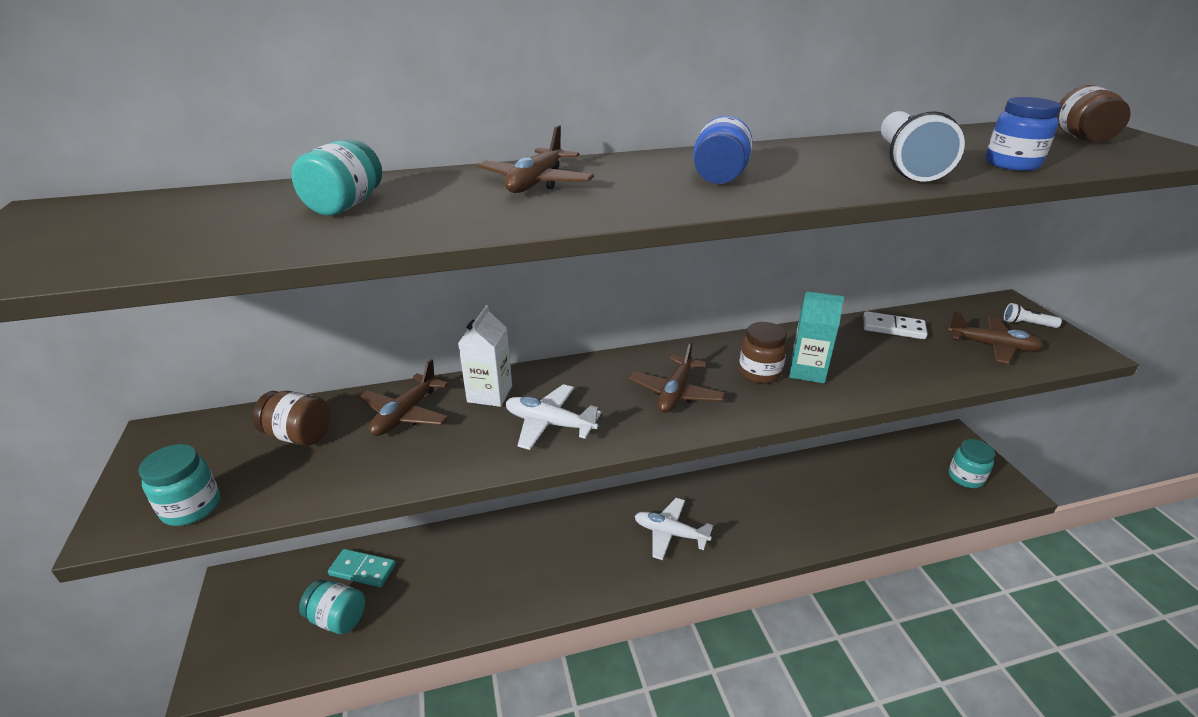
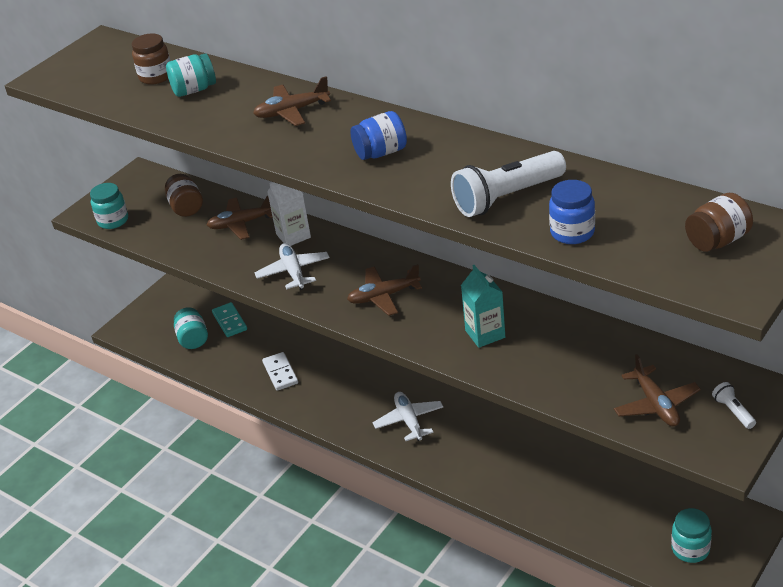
camera: 55 degrees right, 5 degrees up
(759, 373) = (454, 316): brown jar -> brown jar (156, 77)
(893, 328) = (614, 346): white domino -> white domino (280, 373)

